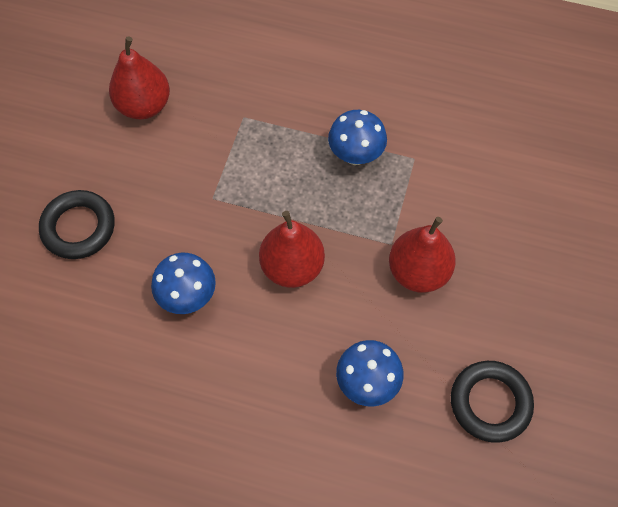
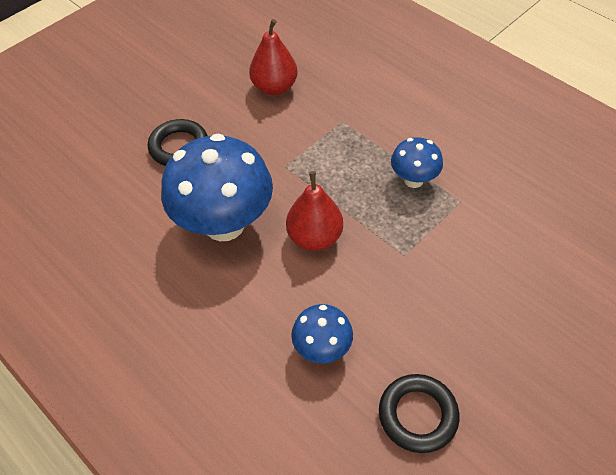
camera: 30 degrees right, 10 degrees down
(188, 296) = (224, 224): blue mushroom -> blue mushroom, size x1.99
(418, 271) = (415, 285): red pear -> none

